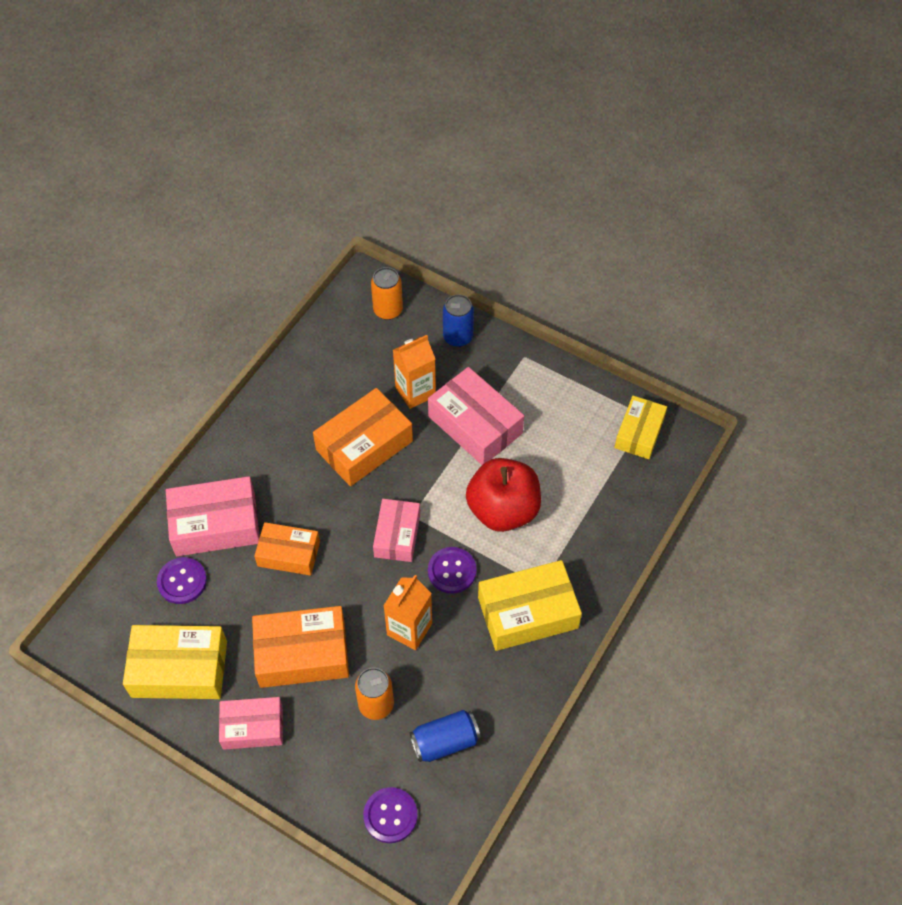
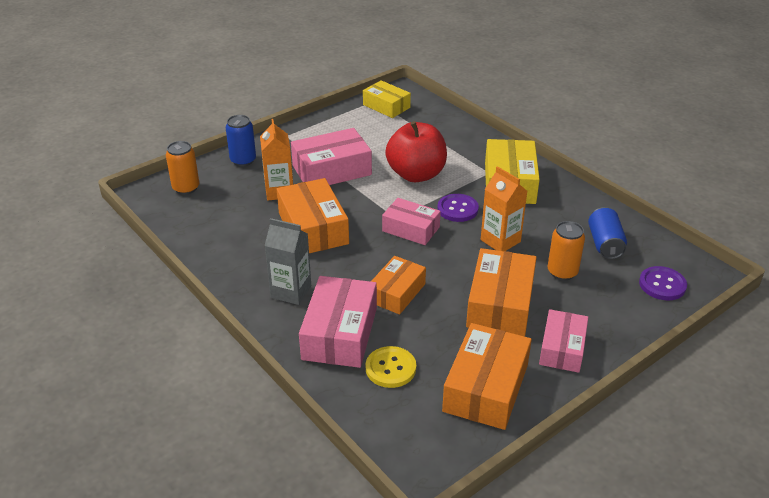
camera: 70 degrees left, 20 degrees down
(179, 669) = (485, 387): yellow box -> orange box
(182, 581) = (390, 368): purple button -> yellow button
(260, 463) = (291, 291): none -> grey carton

